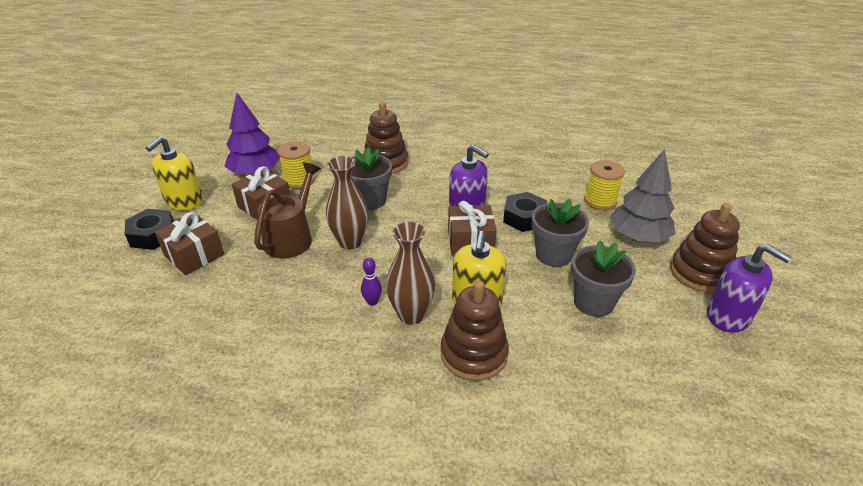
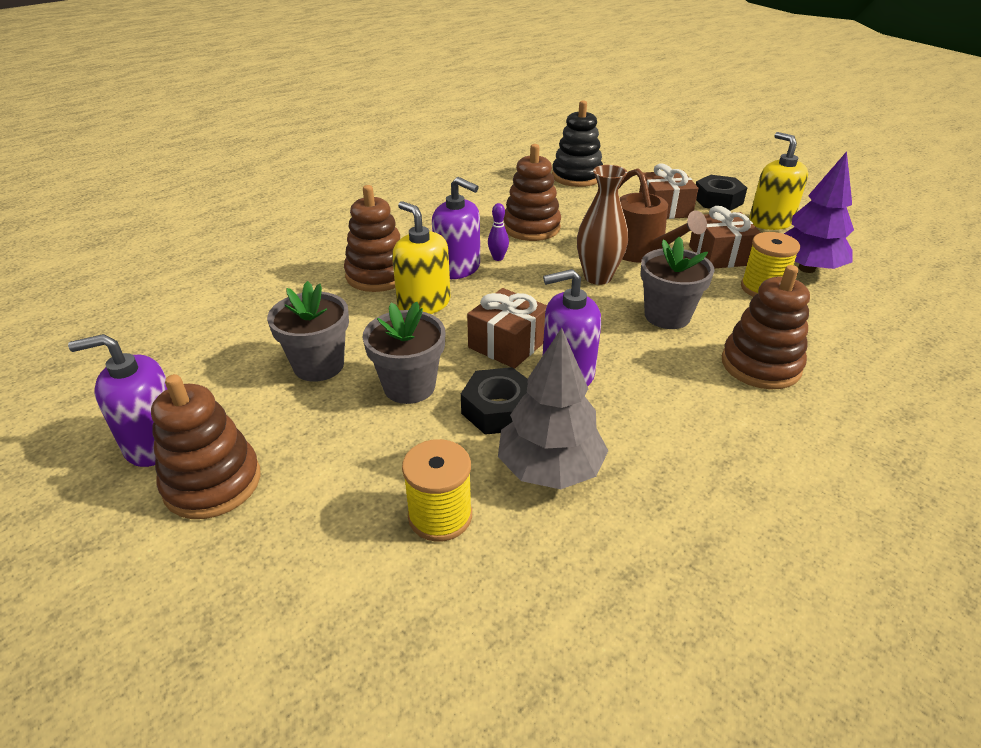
camera: 130 degrees right, 0 degrees up
(139, 342) = (577, 176): none -> black stacking toy
(297, 312) = (531, 227): none -> brown stacking toy
(411, 314) = (457, 268): brown vase -> purple soap dispenser
(638, 237) = (331, 485): grey tree -> grey tree (550, 468)

